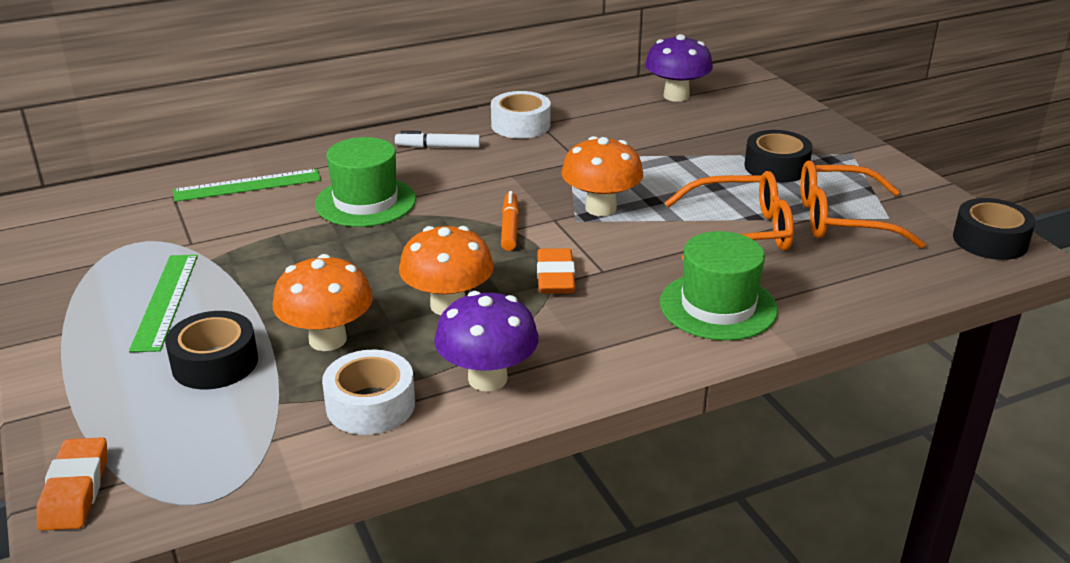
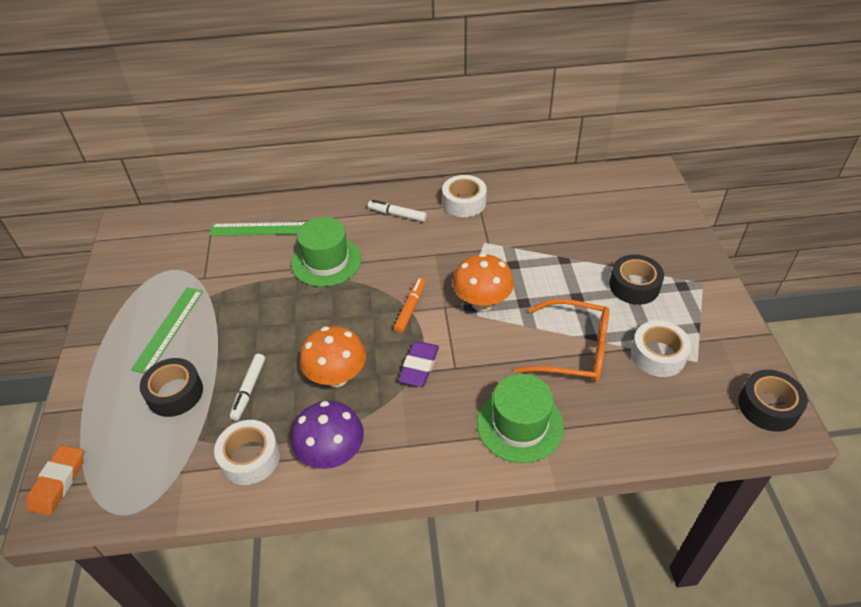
camera: 20 degrees right, 15 degrees up
(327, 339) = (249, 390): orange mushroom -> white marker
(555, 277) = (419, 367): orange eraser -> purple eraser
(676, 96) = (593, 191): purple mushroom -> none
(841, 219) = (658, 355): orange glasses -> white tape

